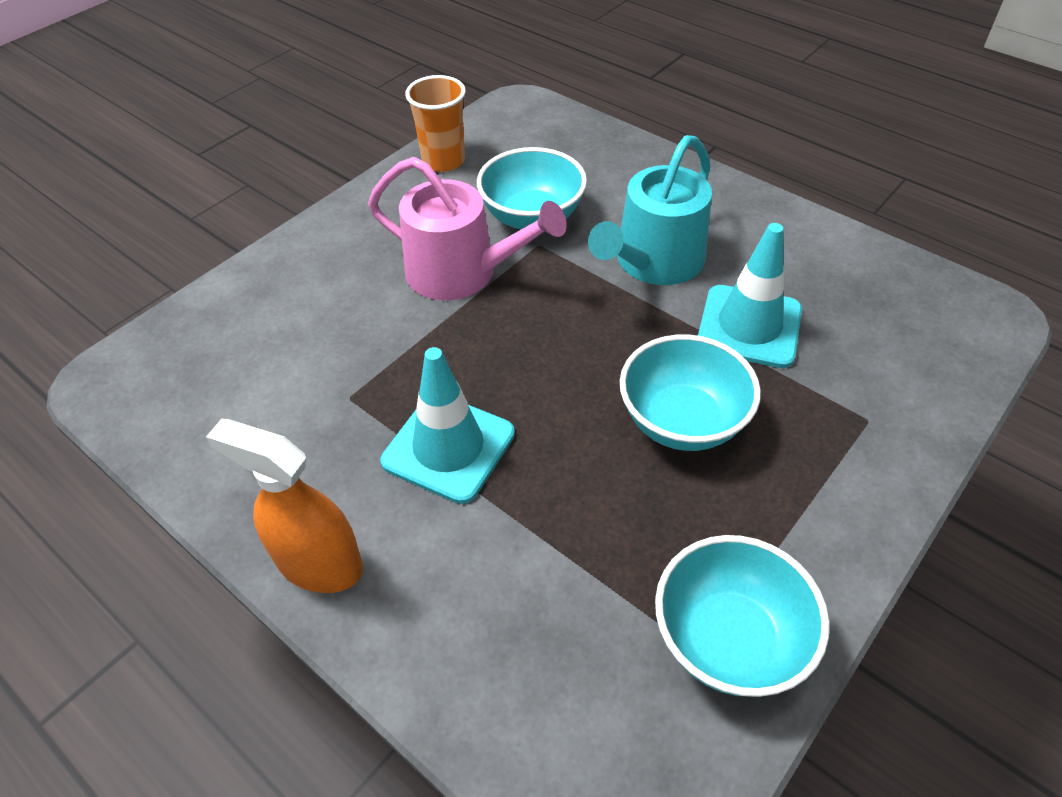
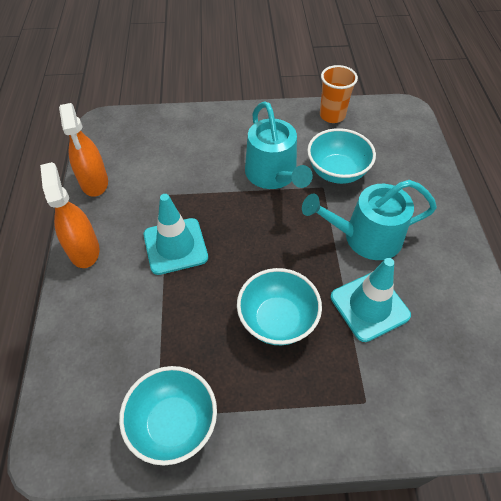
camera: 45 degrees right, 5 degrees up
(207, 467) = (94, 182): none -> orange spray bottle
(461, 272) = (273, 175): pink watering can -> turquoise watering can

